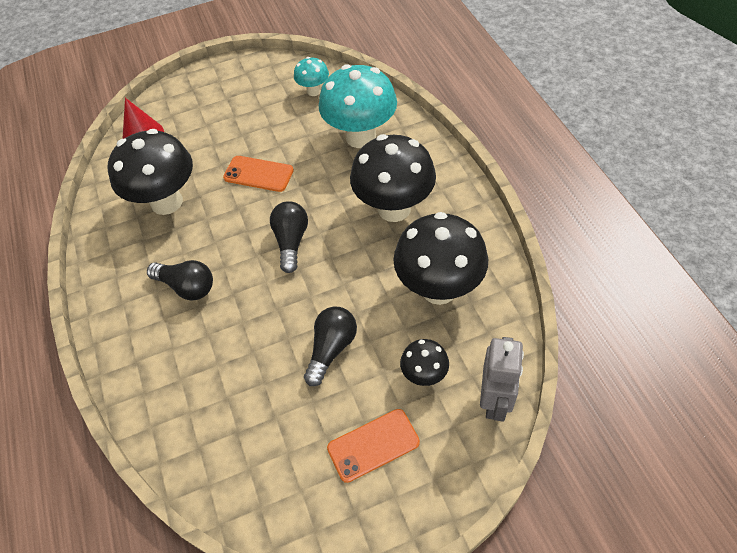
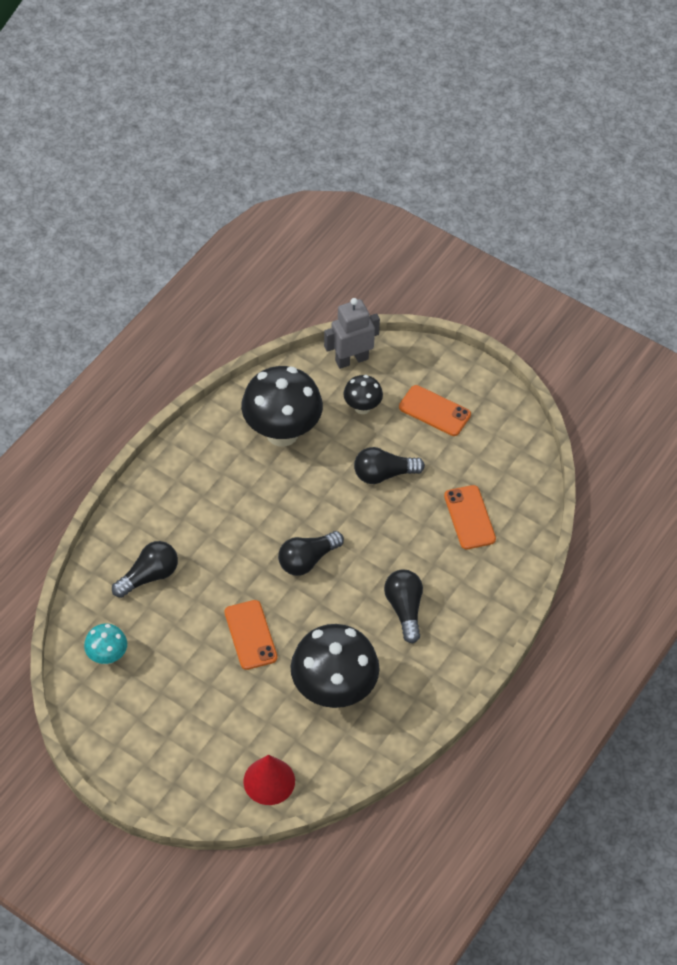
camera: 130 degrees left, 0 degrees up
(226, 397) = (469, 517): none -> orange phone
(361, 137) = (149, 576): turquoise mushroom -> black light bulb
(394, 208) = (221, 503): black mushroom -> none

